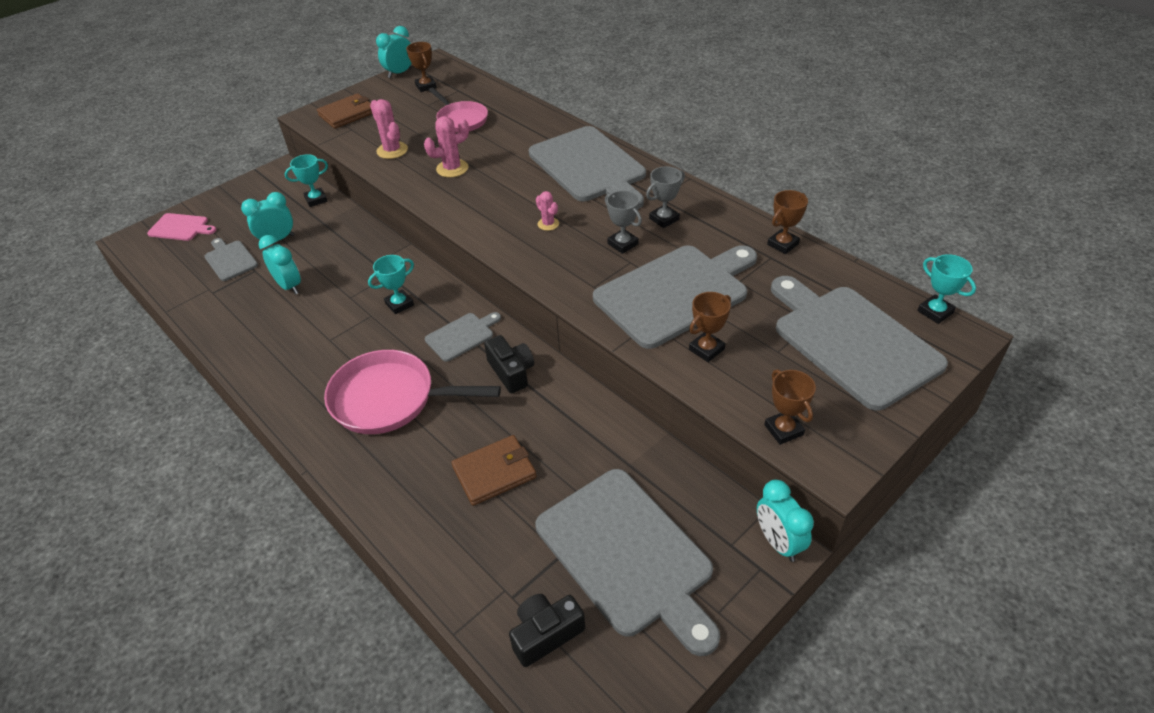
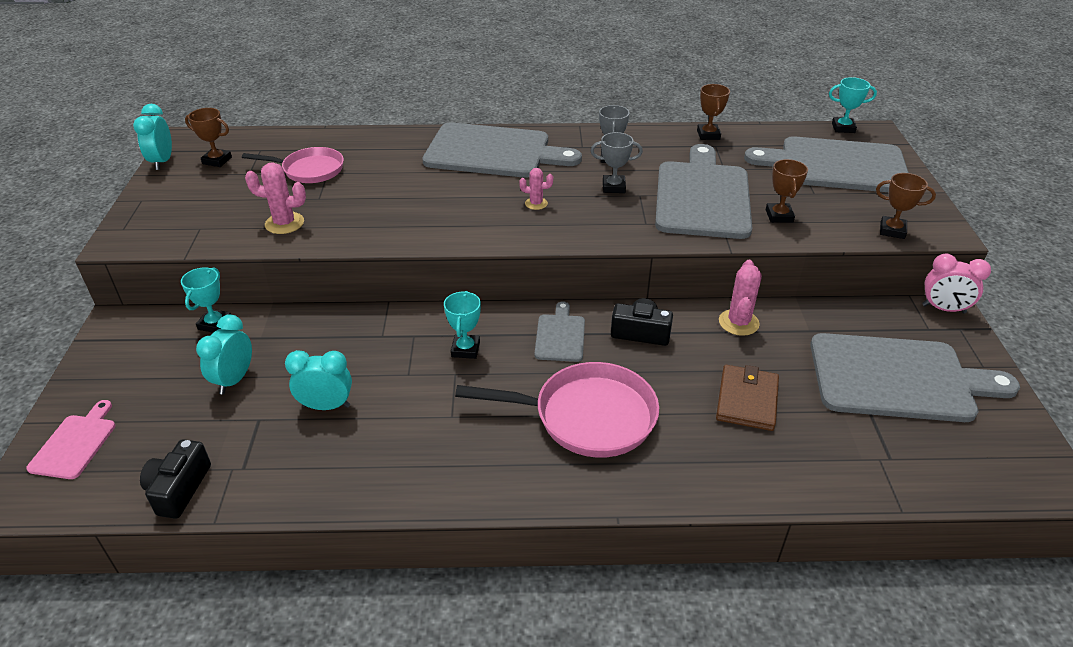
camera: 50 degrees left, 5 degrees down
(181, 227) = (75, 443): pink cutting board -> pink cutting board turned 45 degrees counterclockwise
(230, 259) = (207, 429): grey cutting board -> none
(347, 114) = (167, 218): brown wallet -> none
(390, 399) = (587, 416): pink pan -> pink pan turned 135 degrees counterclockwise
(452, 168) = (375, 208): pink cactus -> pink cactus (738, 322)
(546, 634) = (942, 459): black camera -> black camera (179, 489)
(778, 542) = (943, 309): turquoise clock -> pink clock

